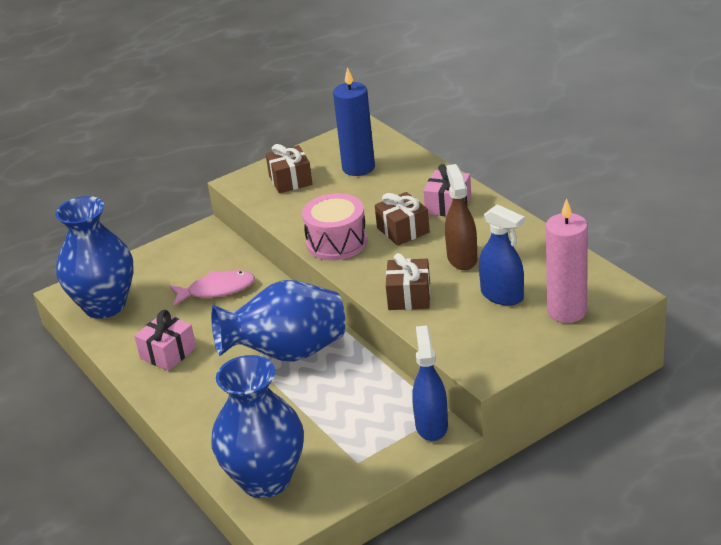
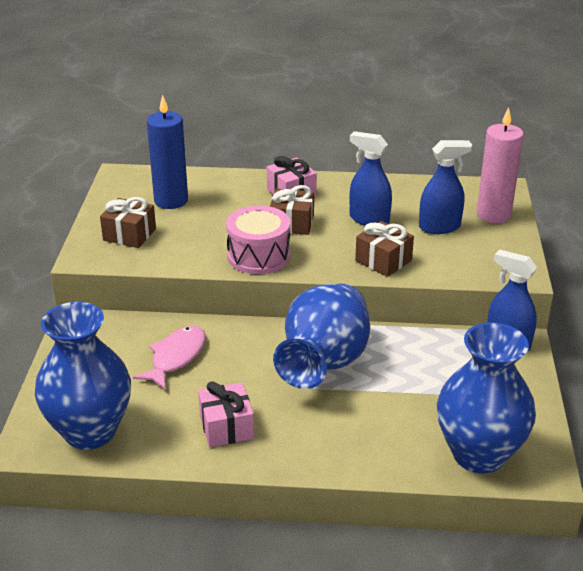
camera: 55 degrees left, 0 degrees up
(462, 258) = (369, 219): brown spray bottle -> blue spray bottle

